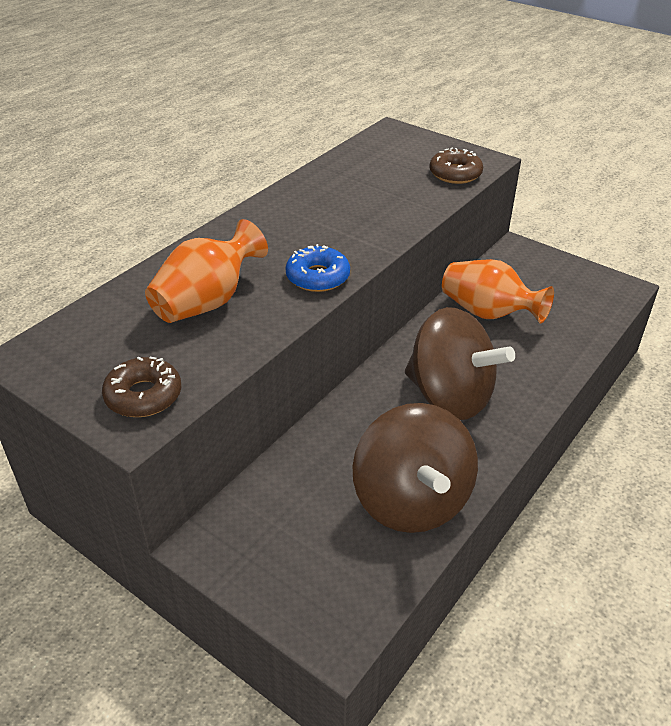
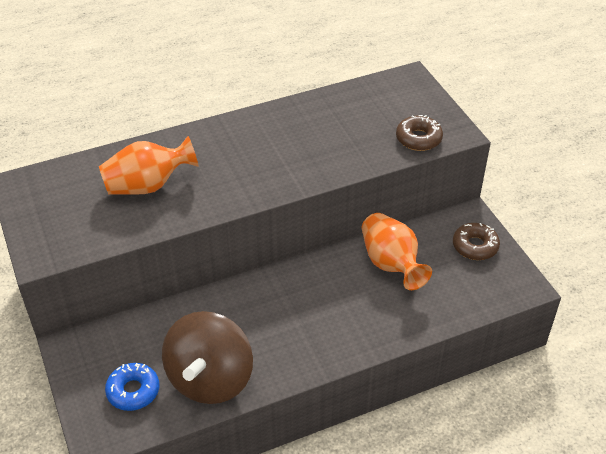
camera: 30 degrees right, 5 degrees up
(143, 396) = (61, 239): brown donut -> brown donut (475, 246)
(318, 277) = (233, 194): blue donut -> blue donut (133, 391)
(450, 397) = (301, 318): brown spinning top -> none

